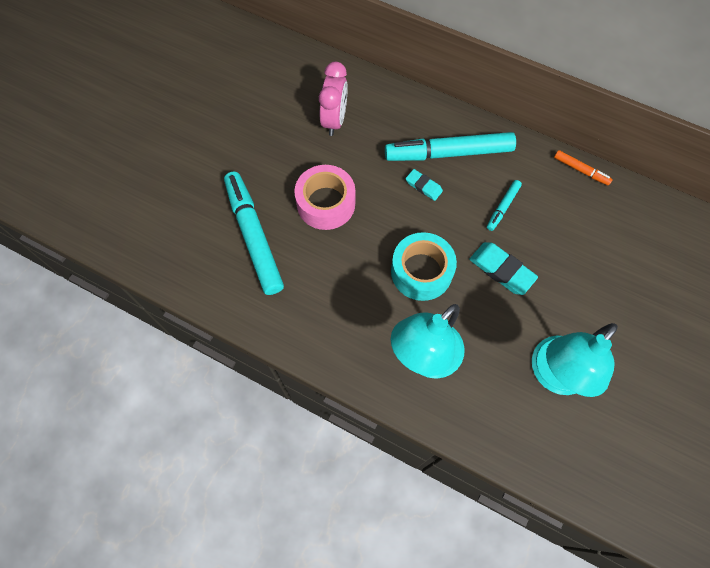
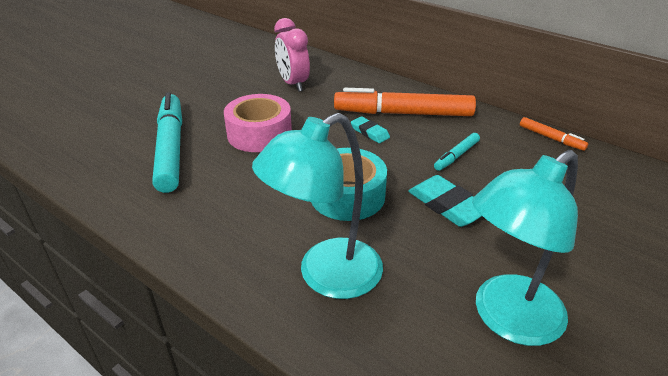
camera: 10 degrees right, 30 degrees down
(334, 120) = (293, 84): pink clock -> pink clock turned 135 degrees clockwise
(448, 153) = (403, 113): turquoise marker -> orange marker

